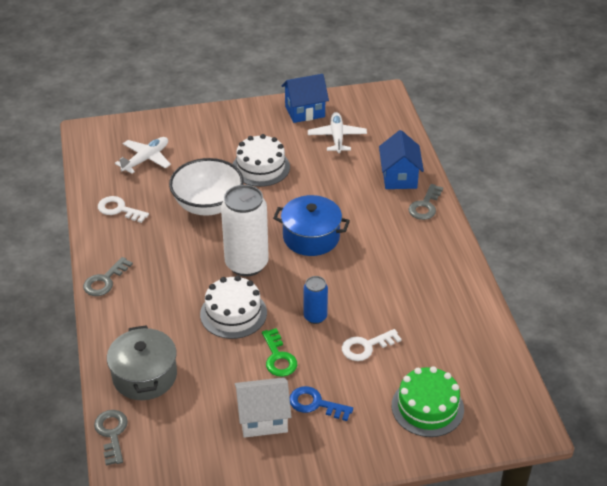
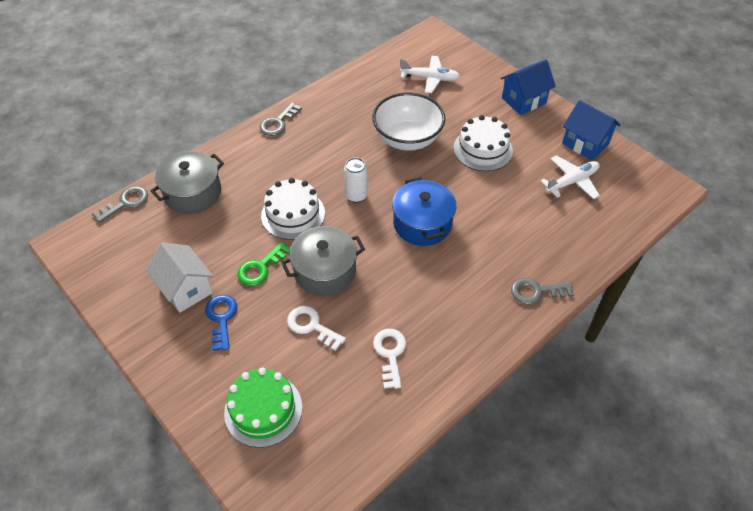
camera: 60 degrees right, 10 degrees up
(105, 280) = (278, 122): grey key -> grey key turned 60 degrees counterclockwise
(119, 209) = (360, 92): white key -> white key (390, 354)
(246, 264) = (356, 196): white can -> white can, size x0.52
(315, 317) = (325, 271): blue can -> grey pot
(399, 177) = (559, 253): blue house -> blue house (523, 100)

